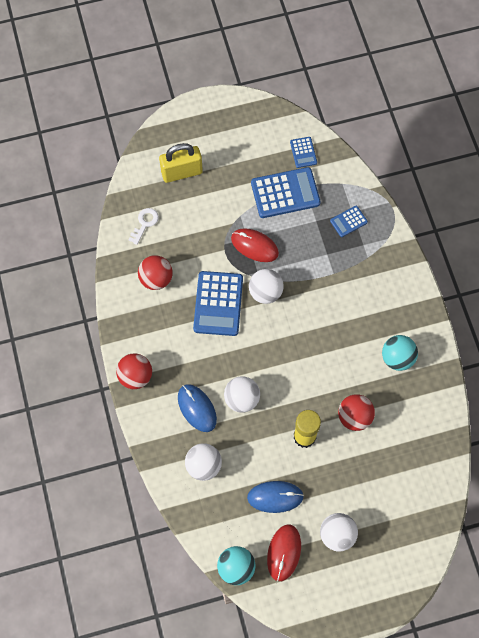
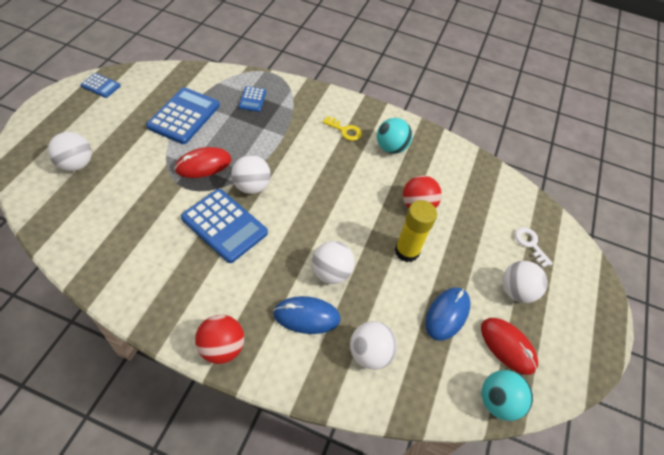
camera: 60 degrees left, 15 degrees down
(144, 223) = (83, 225): white key -> white key (530, 244)
(156, 279) = (146, 255): red ball -> none
(182, 172) = (76, 164): yellow padlock -> white ball
(303, 152) = (166, 84): blue calculator -> blue calculator (100, 86)
(382, 311) = (345, 130): none -> yellow key

